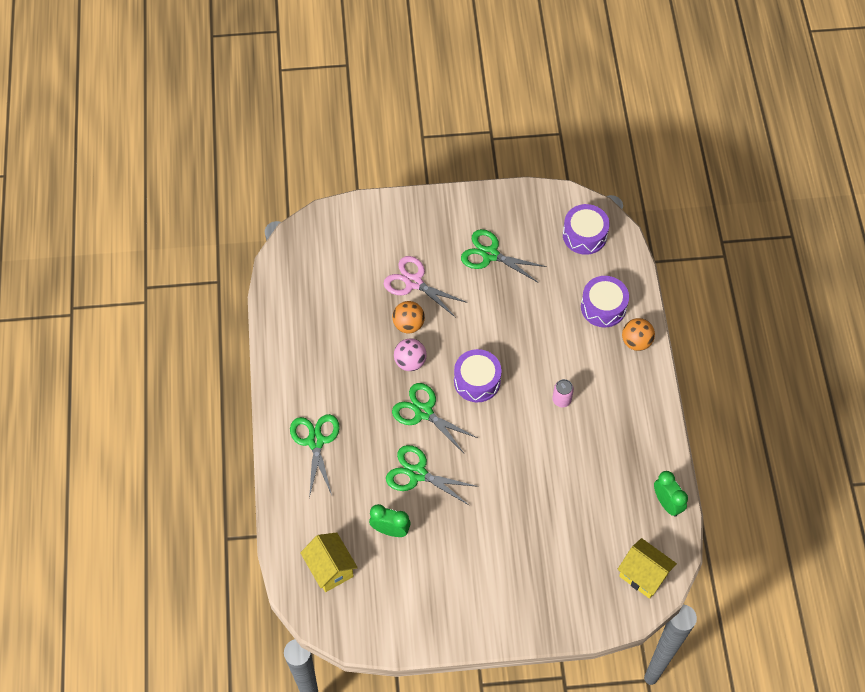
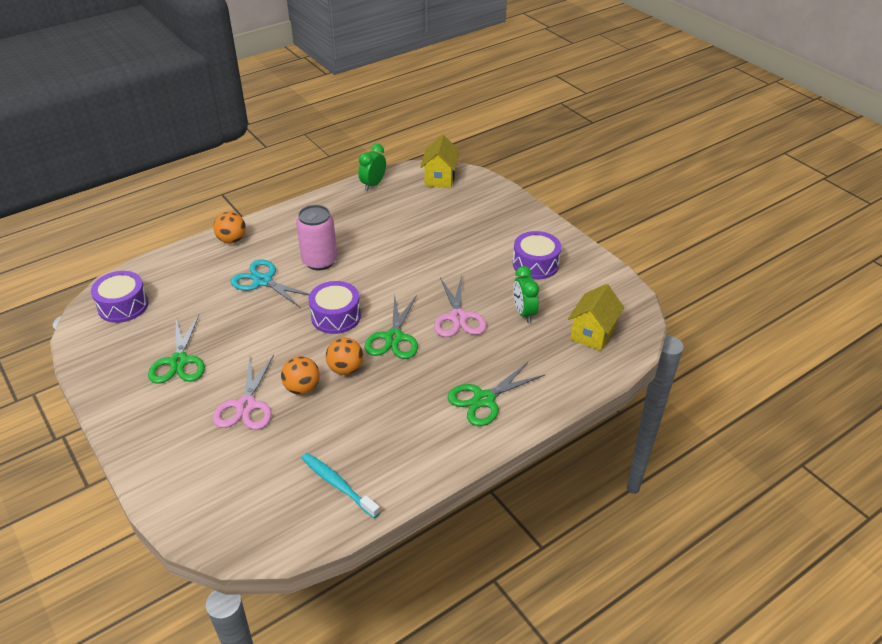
camera: 120 degrees left, 20 degrees down
(303, 310) = (338, 485): none -> turquoise toothbrush
(410, 362) = (346, 369): pink ball -> orange ball
(417, 473) = (458, 317): green scissors -> pink scissors
(559, 345) = (263, 281): none -> turquoise scissors
(561, 400) = (319, 261): pink can -> pink can, size x1.90
(603, 307) = (205, 268): purple drum -> purple drum (535, 264)

